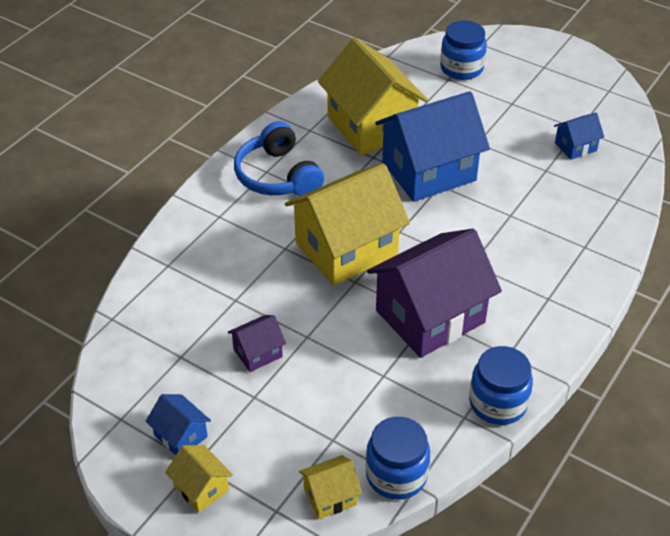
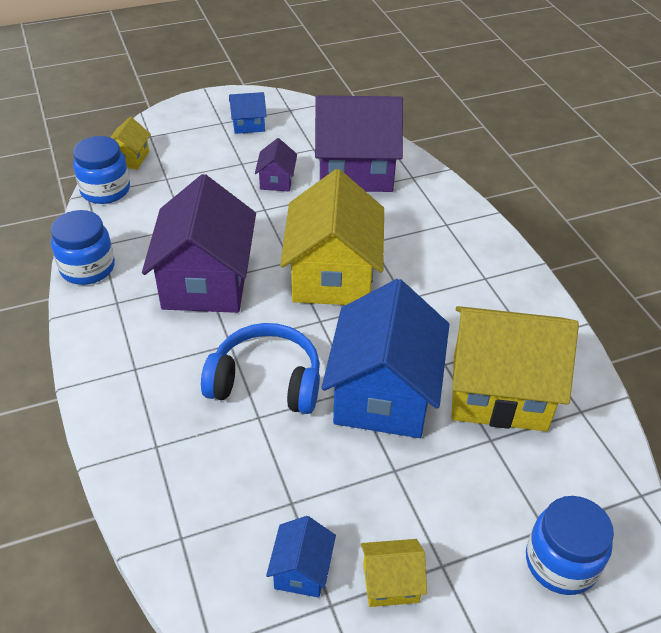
camera: 125 degrees right, 0 degrees up
(193, 306) = (355, 171): none -> purple house
(201, 488) = (201, 118): yellow house -> yellow house (390, 583)
(277, 176) = (471, 282): blue headphones -> blue headphones (266, 382)

